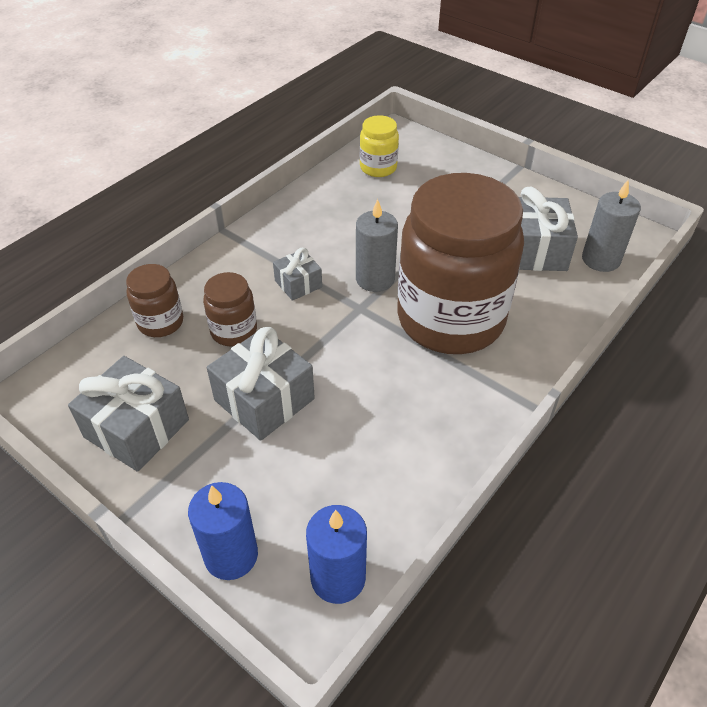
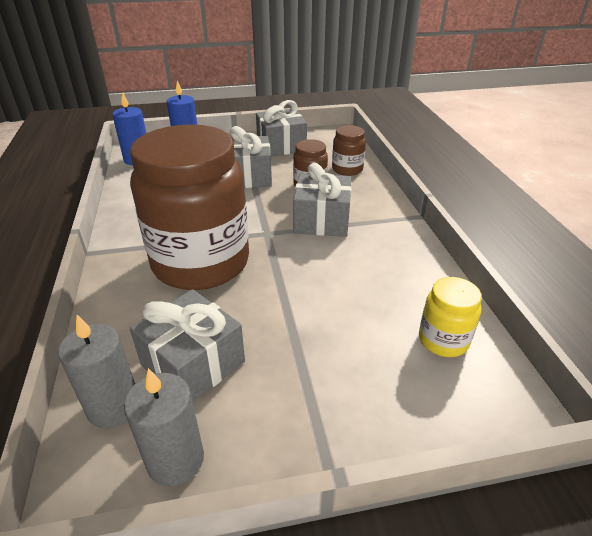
camera: 130 degrees right, 10 degrees down
(298, 284) = (322, 220): grey gift -> grey gift, size x1.78
(375, 279) = (284, 252): grey candle -> grey candle (175, 459)

